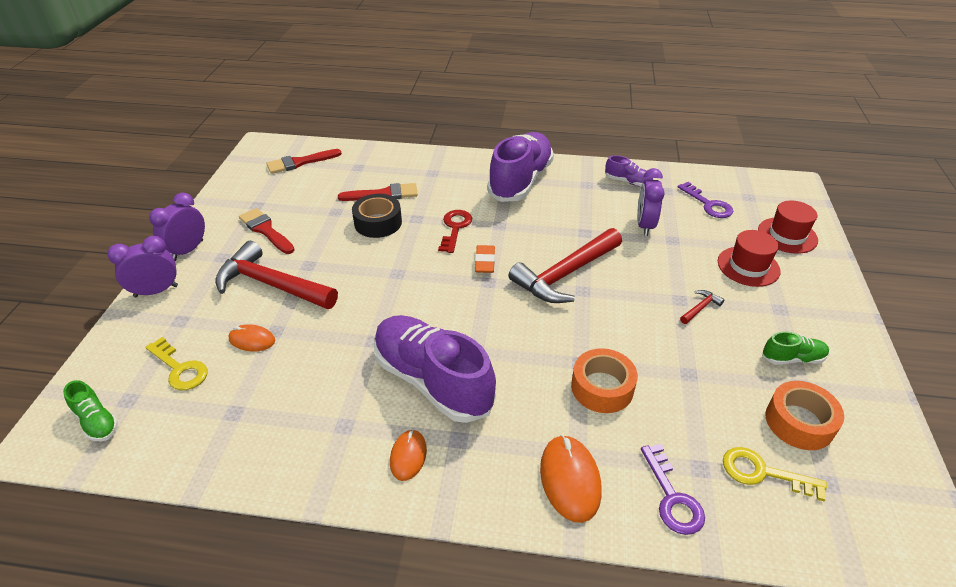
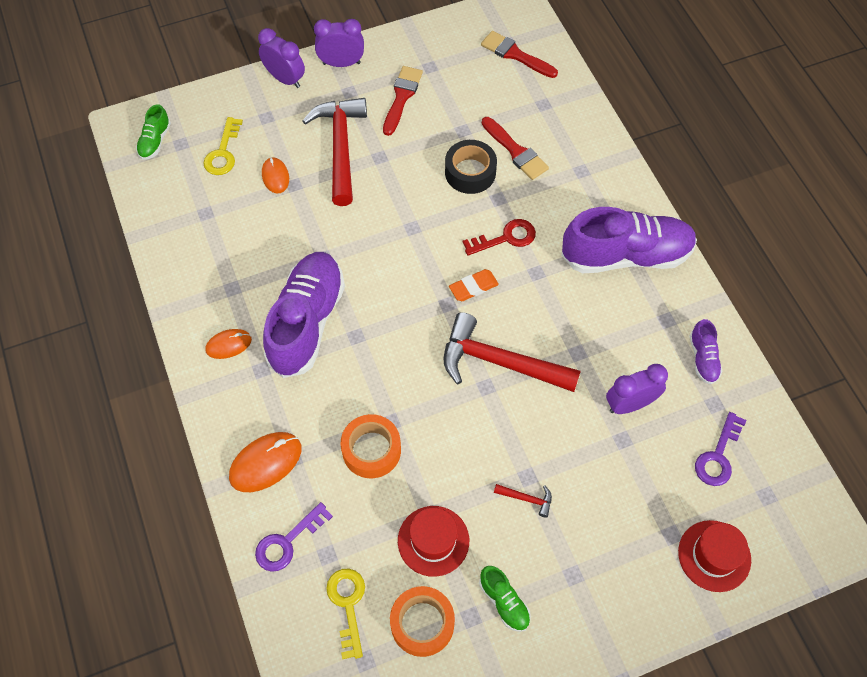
camera: 60 degrees right, 20 degrees up
(748, 266) = (626, 527): red hat -> red hat (433, 540)

